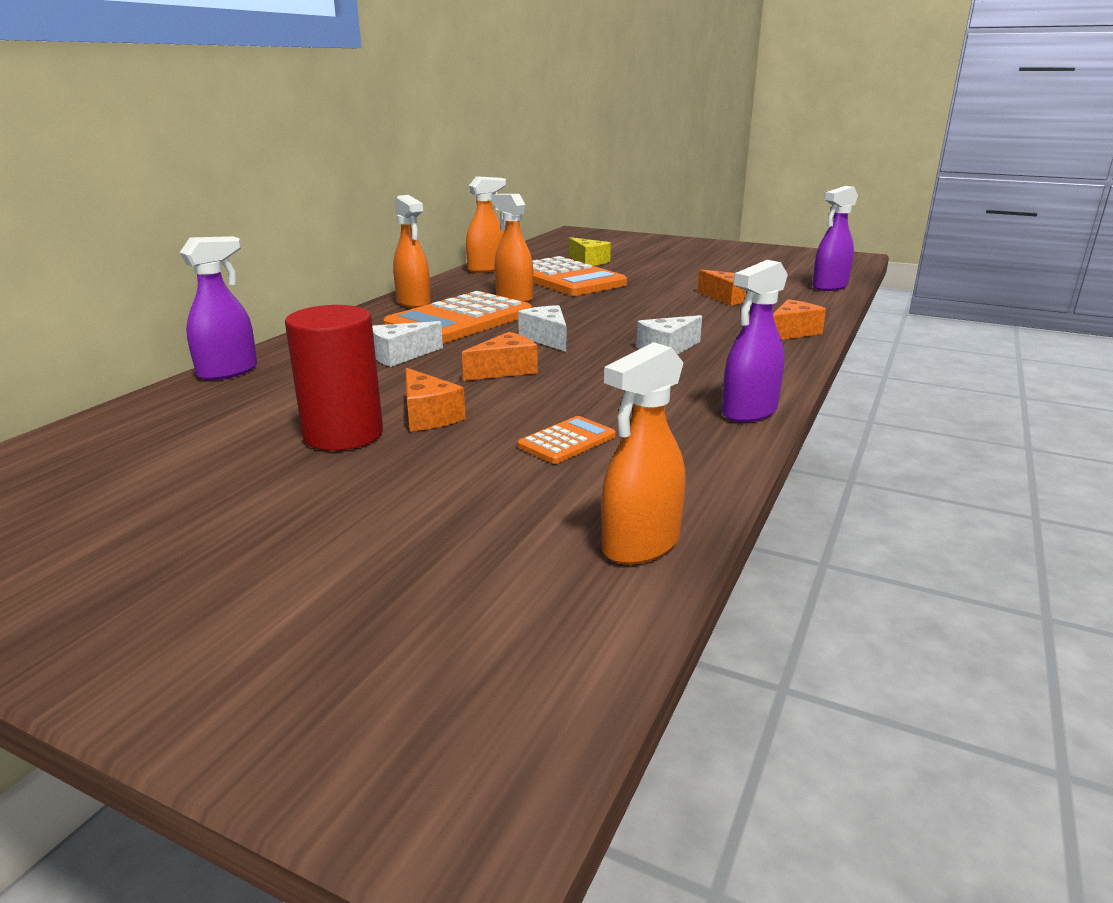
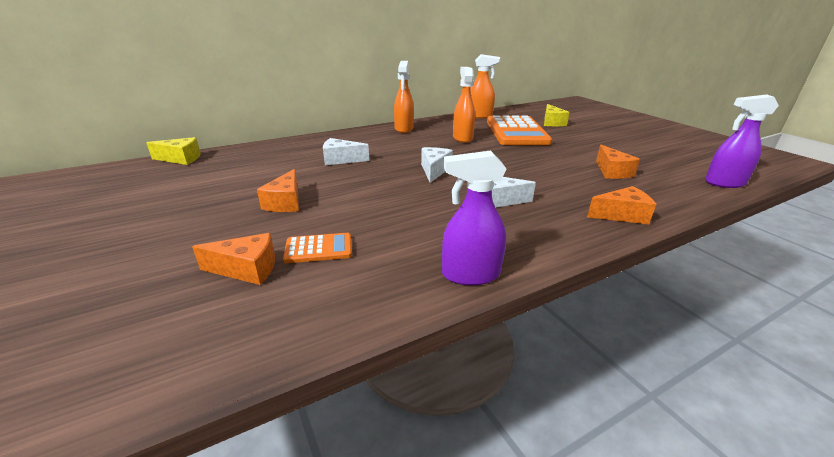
camera: 35 degrees right, 5 degrees up
(118, 416) = (181, 159): none -> yellow cheese
(228, 372) = (257, 147): purple spray bottle -> none
(343, 434) = (232, 200): red cylinder -> none
(460, 320) = (408, 145): orange calculator -> none
(505, 370) = (374, 185): orange cheese -> orange cheese (247, 269)
(640, 545) = (212, 355): orange spray bottle -> none

